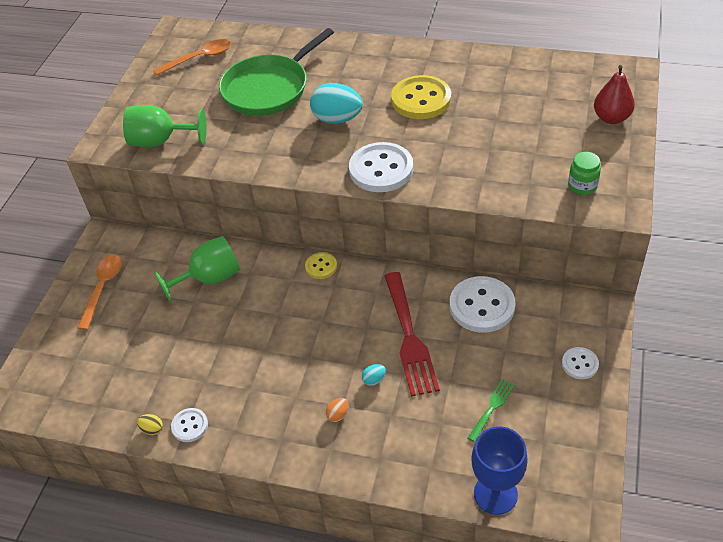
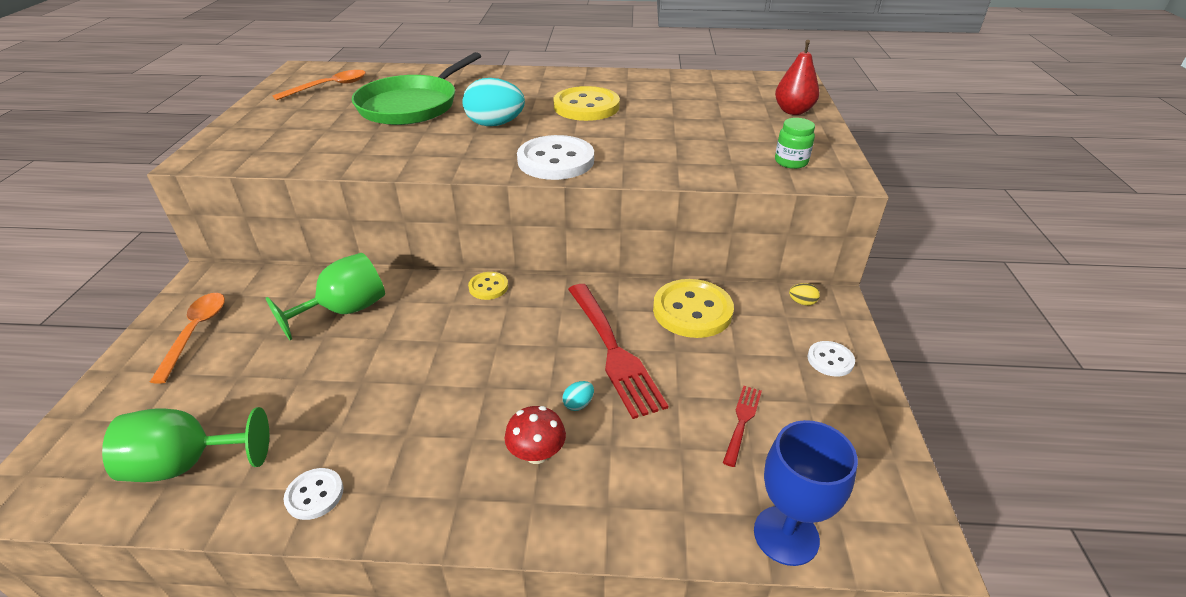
camera: 15 degrees left, 10 degrees down
(152, 429) = (254, 507): yellow egg -> yellow egg (802, 302)
(161, 141) = (278, 151): green goblet -> green goblet (188, 464)
(338, 415) = (536, 454): orange egg -> red mushroom
(482, 306) = (692, 311): white button -> yellow button
(492, 407) = (742, 421): green fork -> red fork

